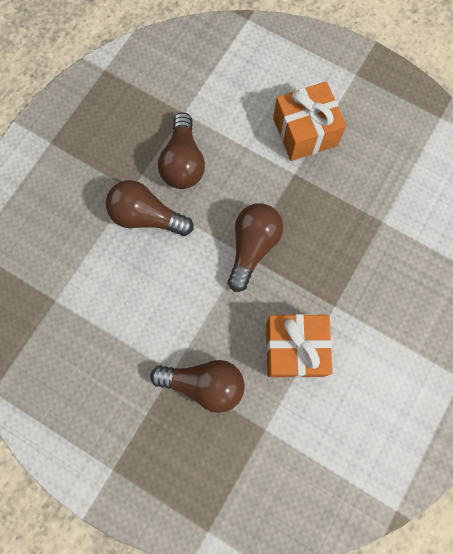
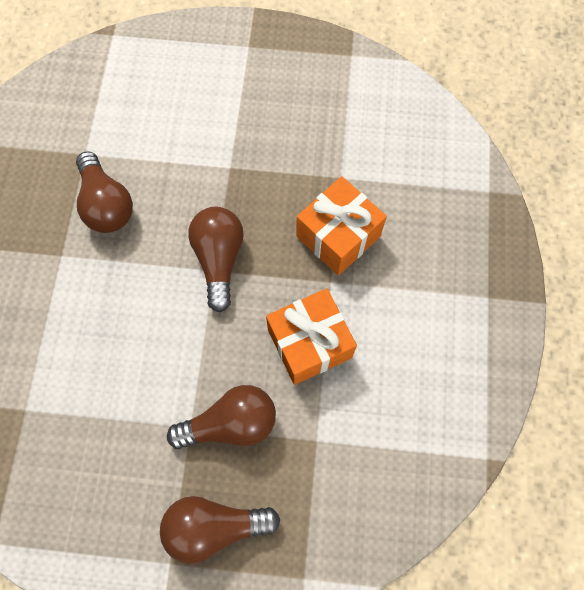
camera: 25 degrees left, 5 degrees down
(147, 216) = (91, 276): brown light bulb -> brown light bulb (214, 526)
(305, 132) = (222, 122): orange gift -> orange gift (338, 236)

